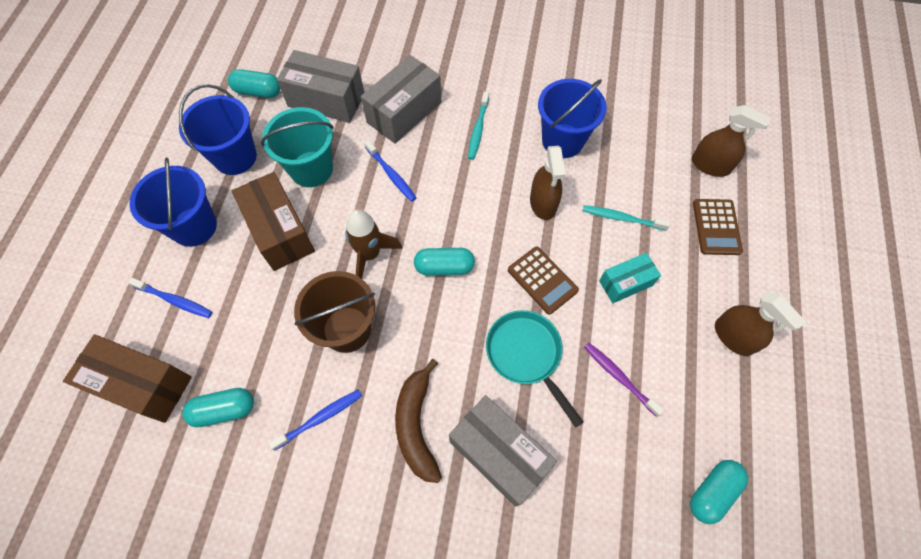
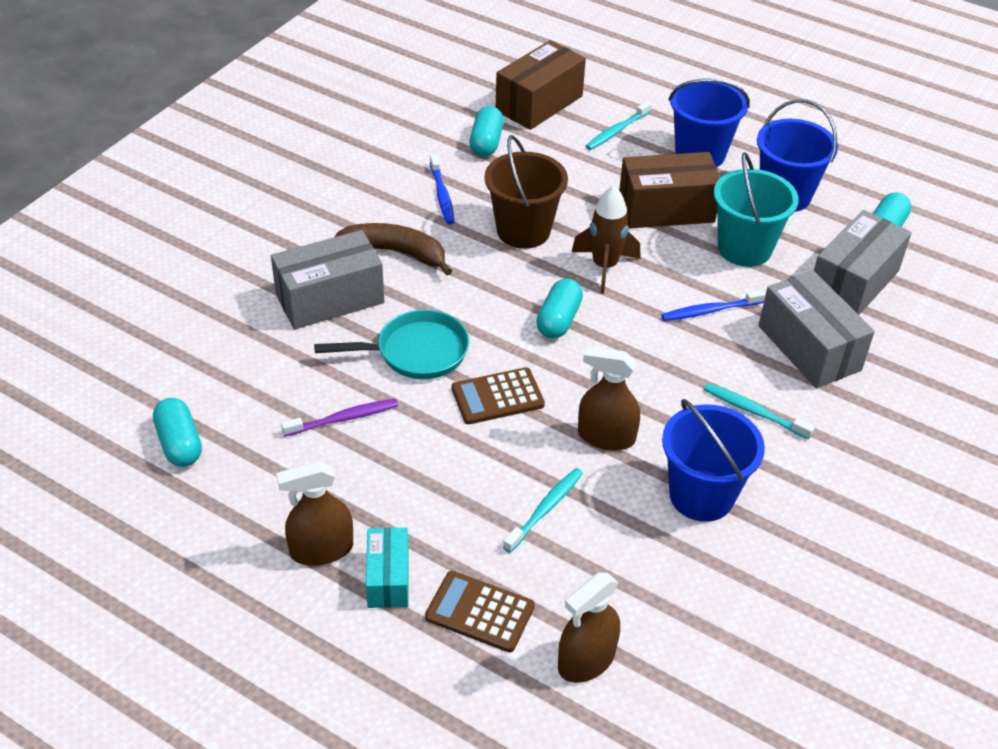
camera: 110 degrees right, 20 degrees down
(174, 300) = (617, 131): blue toothbrush -> turquoise toothbrush
(625, 283) = (451, 473): turquoise box -> turquoise box (388, 578)

